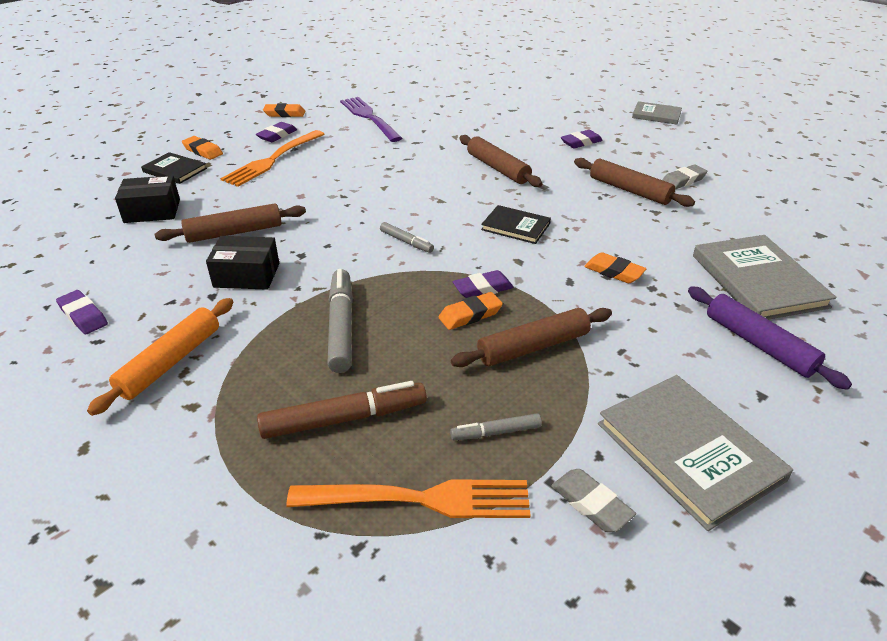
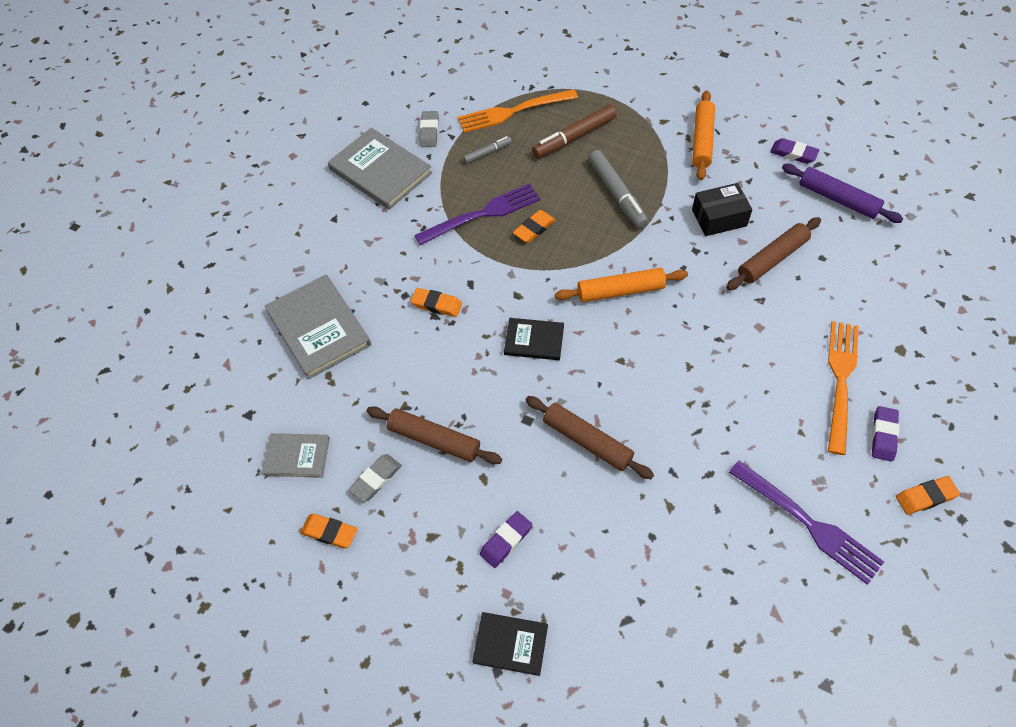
camera: 165 degrees right, 20 degrees up
(152, 211) = (869, 264): black box -> none
(175, 170) = (920, 329): black book -> black book (510, 644)
(203, 151) = (931, 373): orange eraser -> orange eraser (329, 532)
(406, 242) = (620, 291): grey marker -> orange rolling pin
(483, 289) = (535, 256): purple eraser -> none
(533, 347) = (482, 214): brown rolling pin -> purple fork
(591, 504) = (429, 132): grey eraser -> grey eraser turned 60 degrees clockwise
(656, 115) = (411, 673): grey book -> grey book (297, 456)
(758, 344) = (329, 259): purple rolling pin -> purple rolling pin (838, 199)

